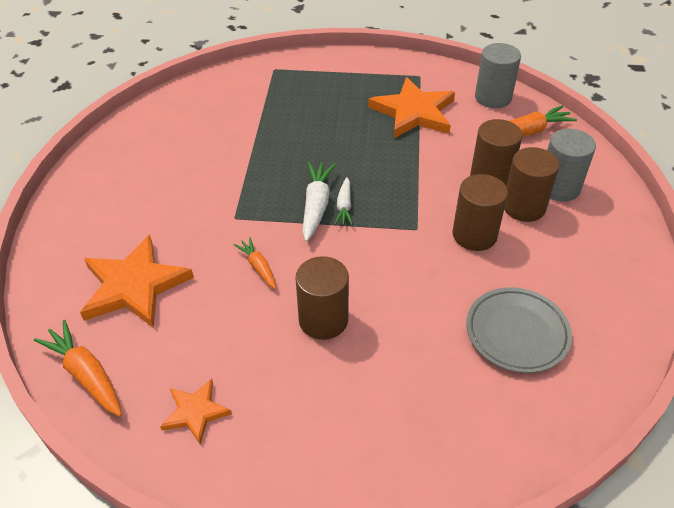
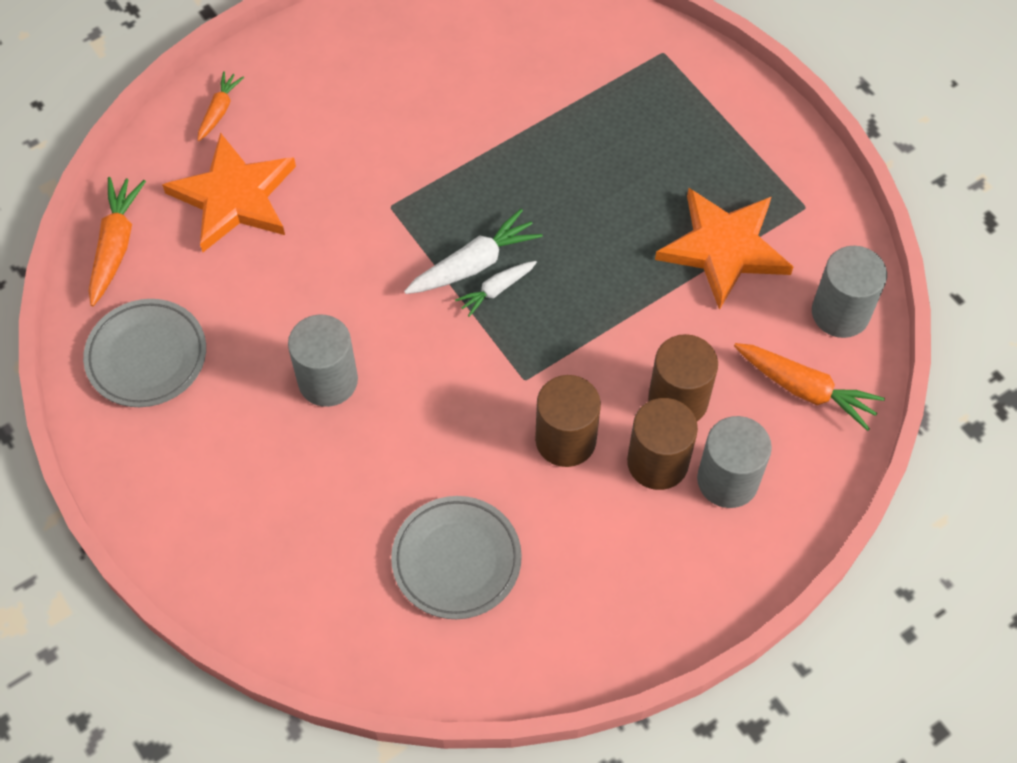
camera: 50 degrees right, 15 degrees up
(195, 412) = (147, 356): orange star -> grey plate
(258, 267) = (345, 277): orange carrot -> orange carrot (219, 110)
(323, 320) = (328, 380): brown cylinder -> grey cylinder

